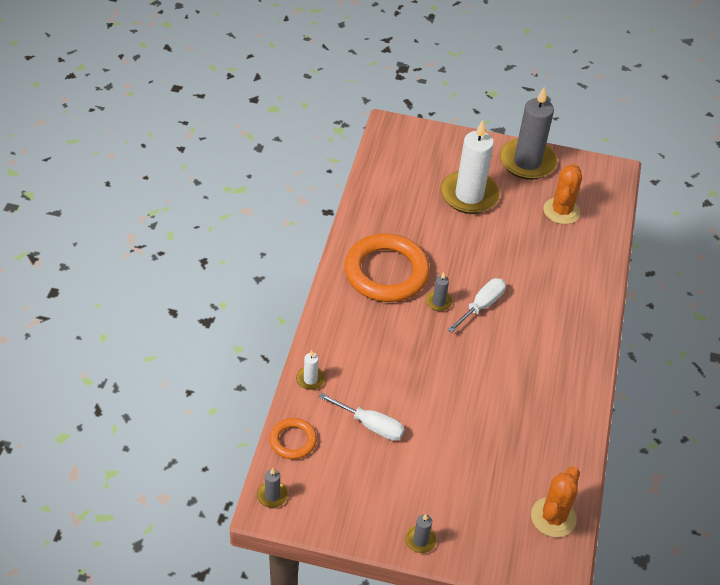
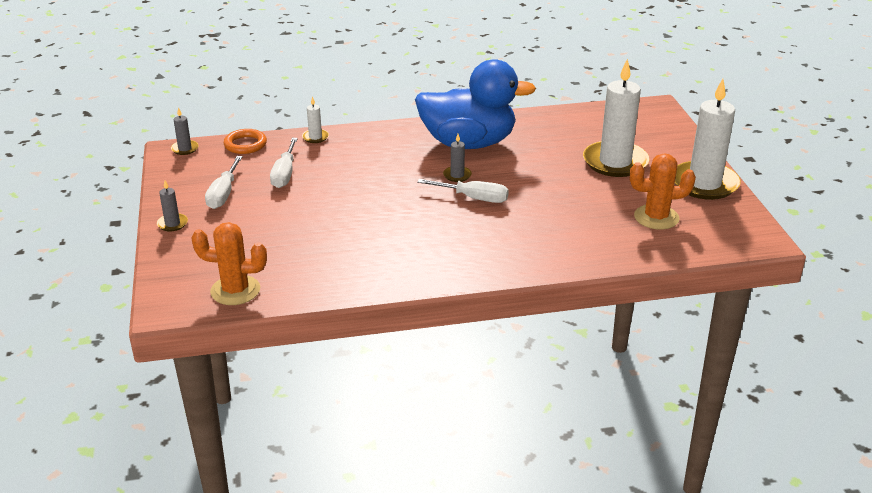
camera: 70 degrees right, 15 degrees down
(384, 484) = (223, 194): none -> white screwdriver
(386, 272) = (468, 143): orange ring -> blue duck
(527, 162) = (704, 184): grey candle -> white candle

